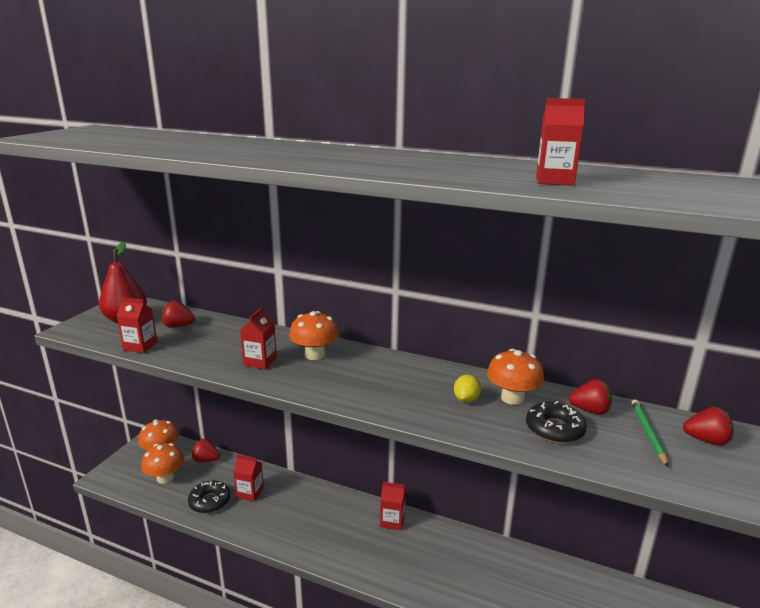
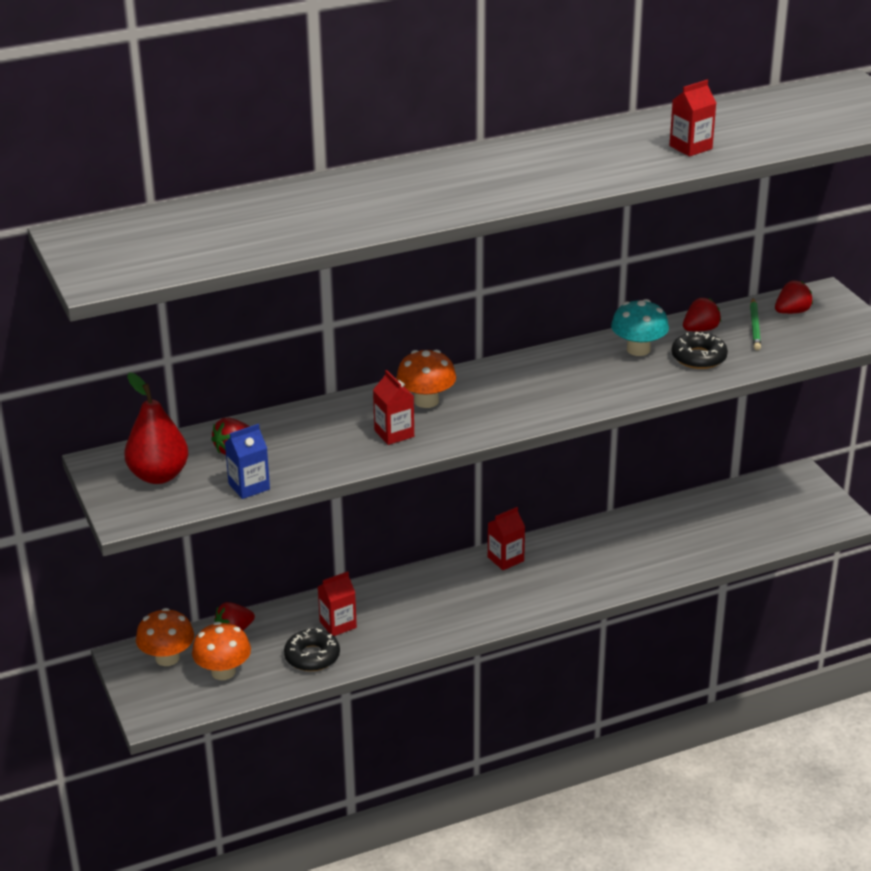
camera: 45 degrees left, 10 degrees up
(140, 346) = (249, 486): red carton -> blue carton
(466, 399) = (610, 369): yellow lemon -> none
(512, 398) = (638, 349): orange mushroom -> turquoise mushroom
(648, 433) = (755, 327): green pencil -> green pencil turned 135 degrees counterclockwise

